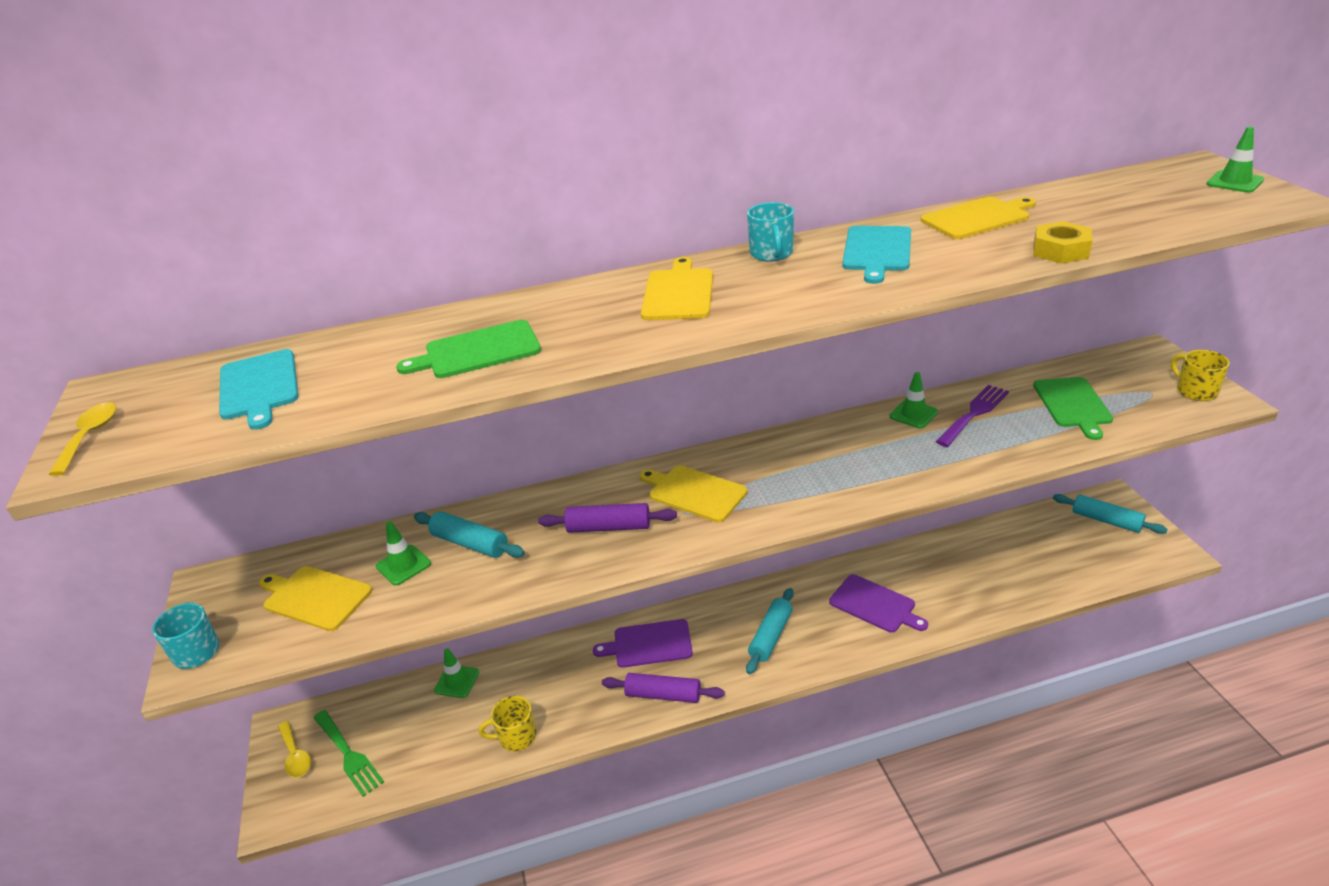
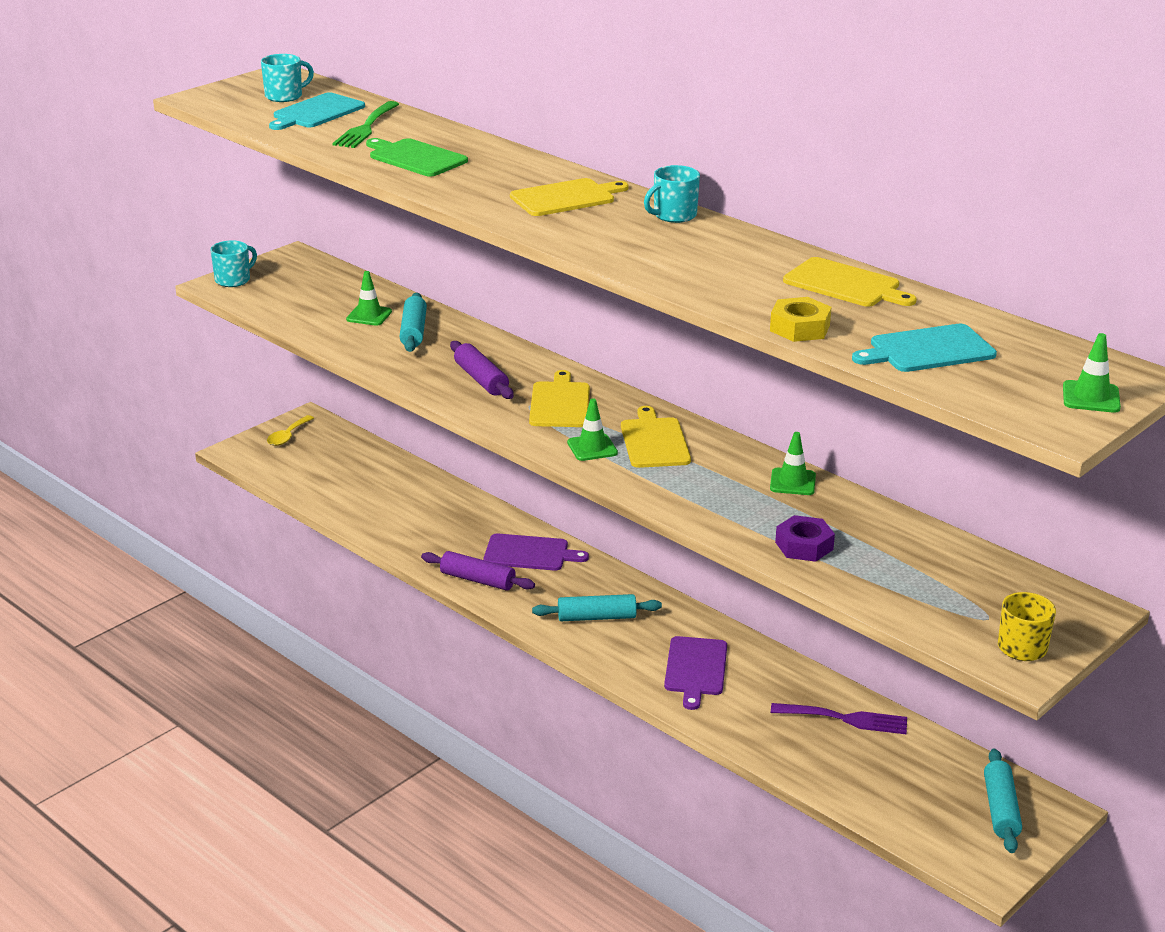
camera: 55 degrees right, 5 degrees down
(90, 436) = (229, 91): yellow spoon -> none
(176, 399) = (285, 96): none -> turquoise mug
(315, 597) = (311, 297): yellow cutting board -> yellow cutting board (654, 441)
(348, 755) = (305, 457): green fork -> green fork (366, 127)
(457, 681) = (410, 475): green traffic cone -> green traffic cone (592, 448)
(516, 736) = (378, 524): yellow mug -> none
(649, 644) = (529, 553): purple cutting board -> purple cutting board turned 135 degrees clockwise
(663, 695) = (477, 580): purple rolling pin -> purple rolling pin turned 45 degrees counterclockwise
(877, 251) = (721, 254): turquoise cutting board -> turquoise cutting board (927, 350)
(974, 413) = (829, 515): purple fork -> purple fork (845, 719)
(1016, 438) = (804, 546): none -> purple nut
(1072, 404) = (908, 570): green cutting board -> none

